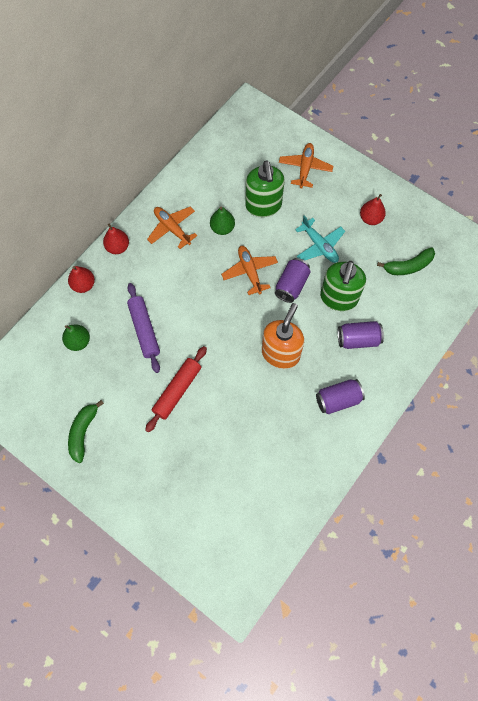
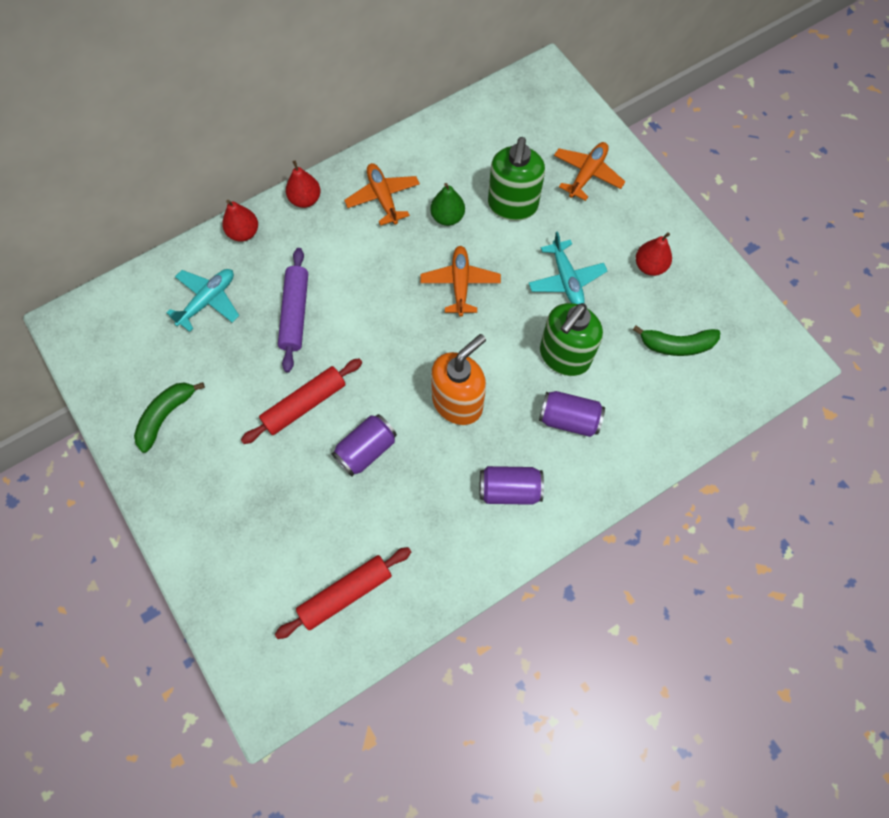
camera: 20 degrees right, 0 degrees up
(78, 341) = (208, 301): green pear -> turquoise plane
(258, 507) = (345, 593): none -> red rolling pin
(291, 285) = (508, 319): purple can -> purple can (366, 450)

